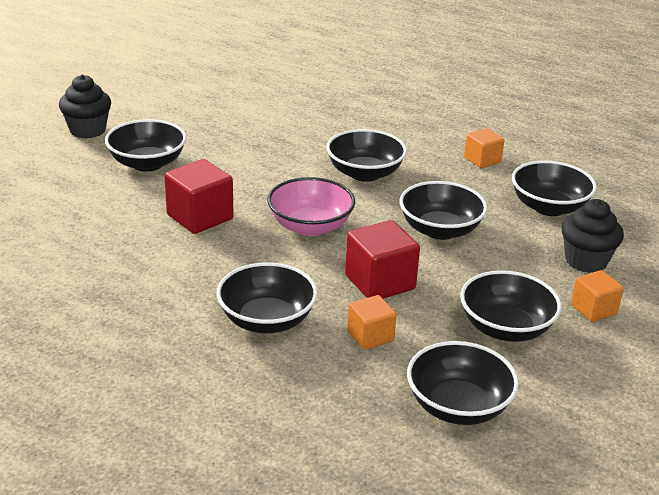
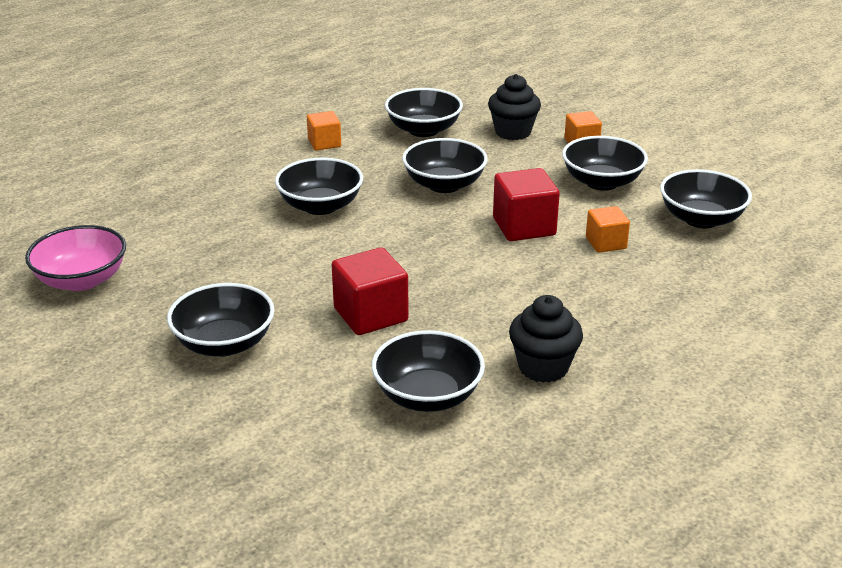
camera: 75 degrees left, 0 degrees up
(88, 130) = (99, 389): black cupcake -> black cupcake (543, 367)
(267, 320) = (574, 292): black bowl -> black bowl (428, 396)
(310, 226) = (414, 250): pink bowl -> pink bowl (82, 280)

